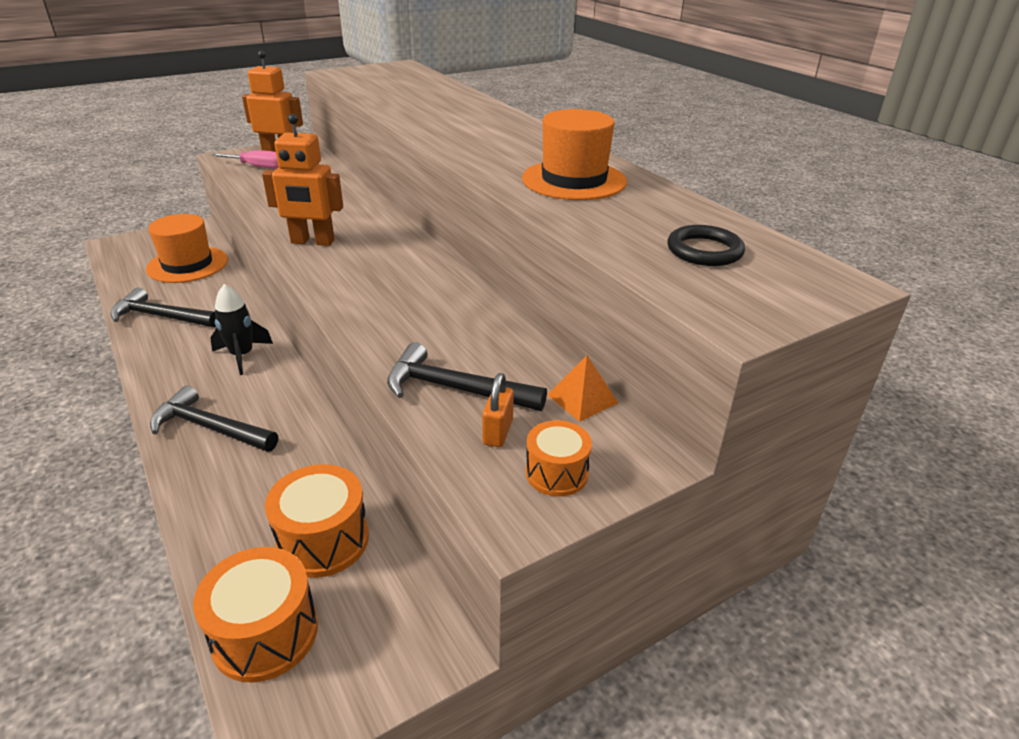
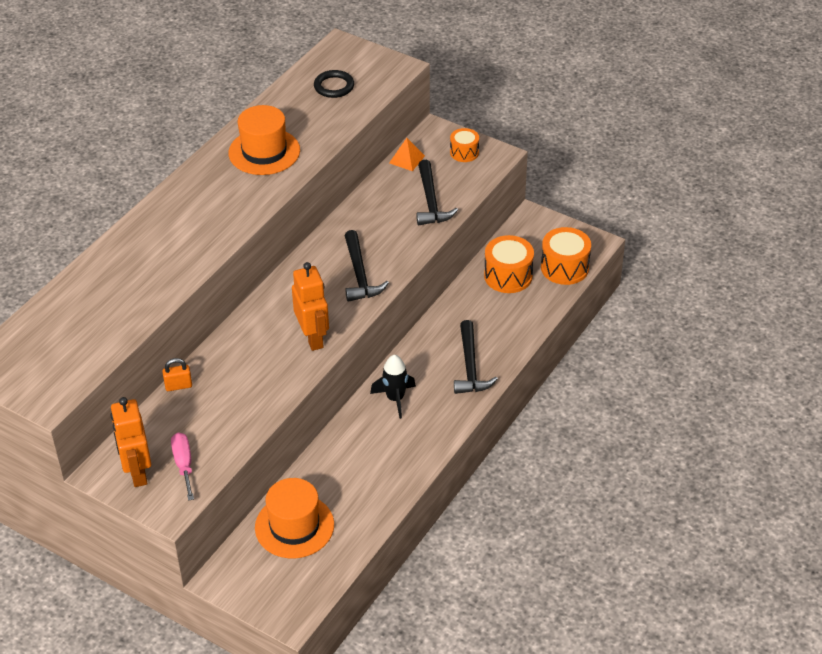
camera: 115 degrees left, 10 degrees up
(161, 317) = (381, 479): black hammer -> black hammer (360, 274)
(498, 432) = (452, 177): orange padlock -> orange padlock (178, 386)

